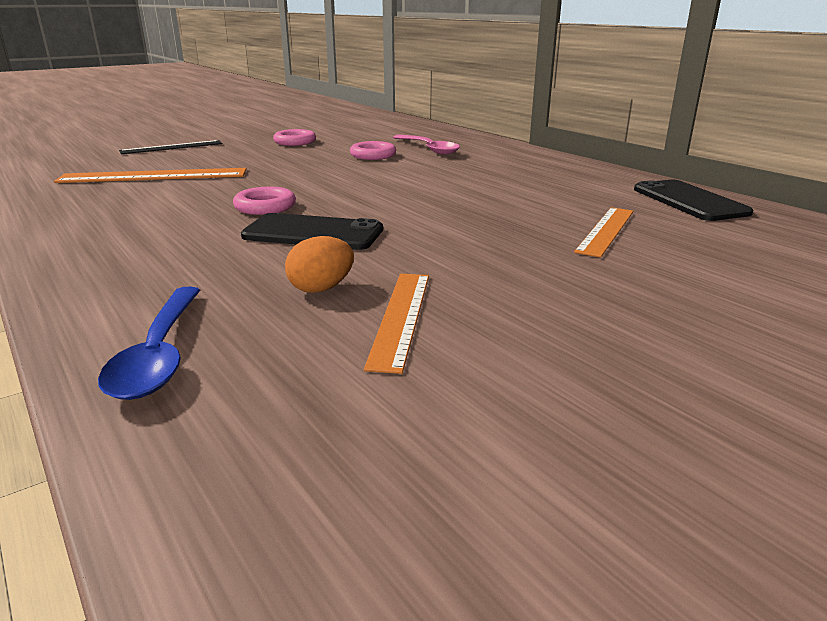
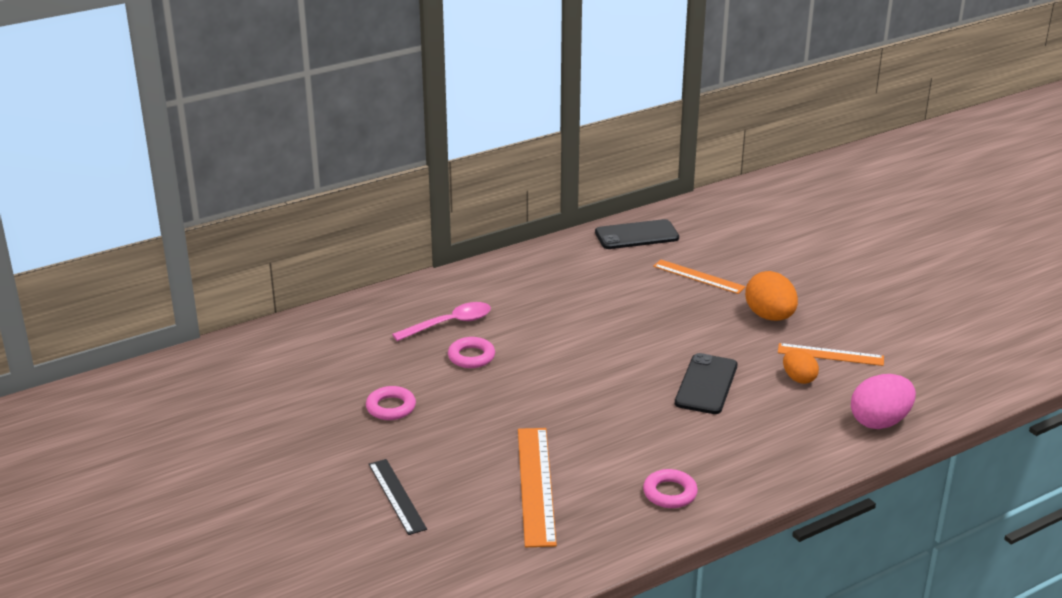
camera: 85 degrees left, 5 degrees up
(160, 354) = (880, 422): blue spoon -> pink egg
(265, 207) = (644, 409): pink ring -> pink ring (670, 493)
(514, 272) = (770, 316): none -> orange egg

